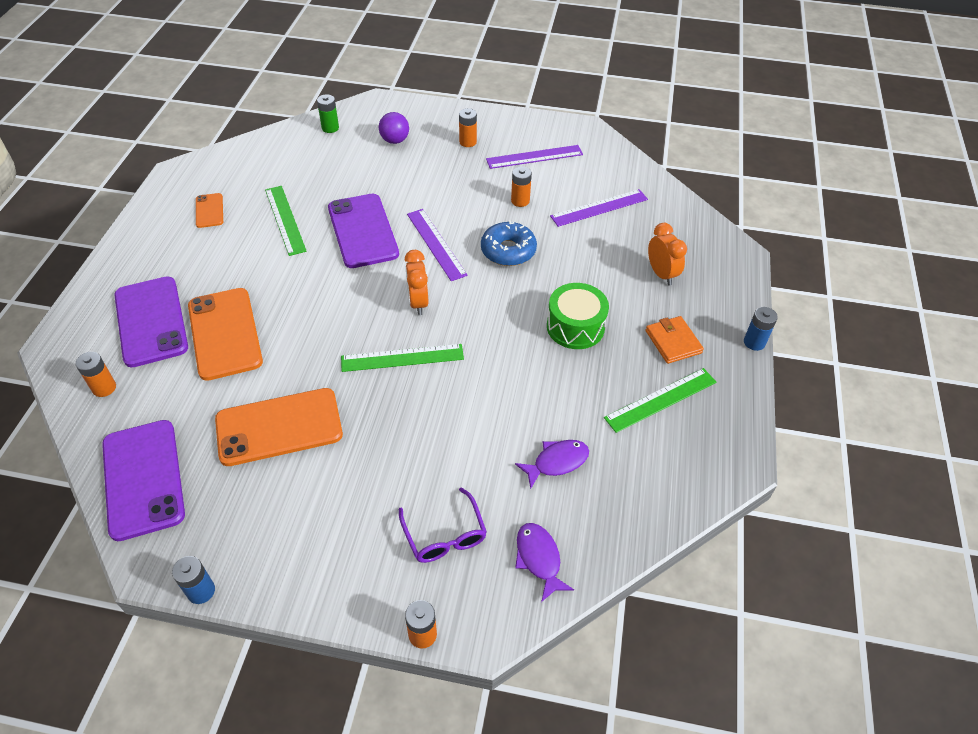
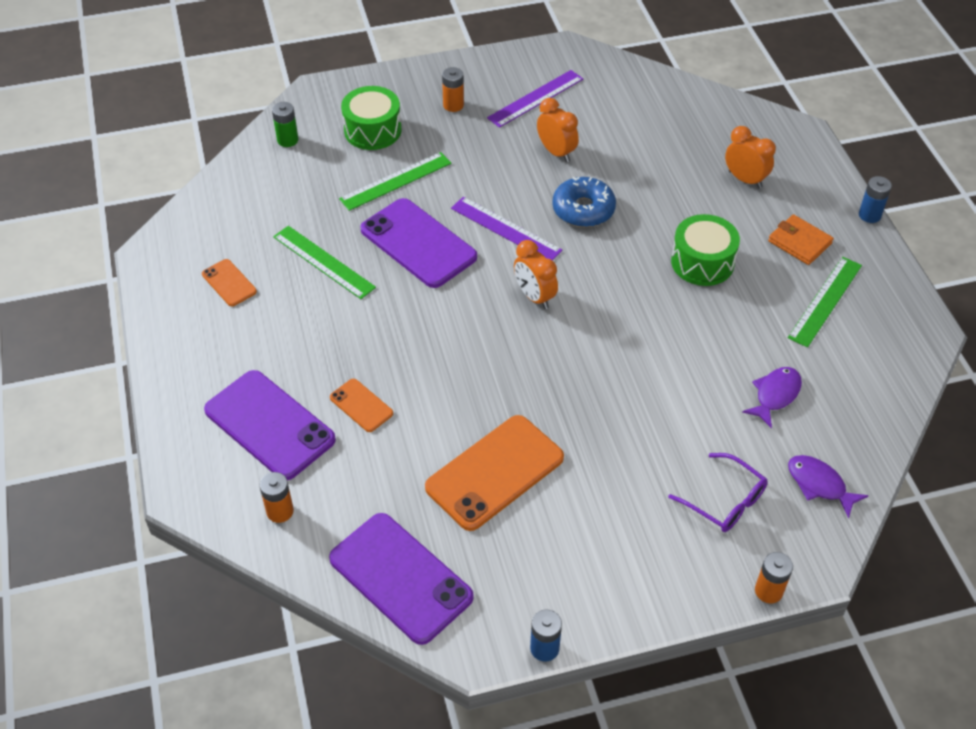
camera: 25 degrees left, 0 degrees up
(225, 333) = (361, 405): orange phone -> orange phone, size x0.49
(395, 140) = (372, 130): purple ball -> green drum
(402, 358) = (561, 357): green ruler -> green ruler (395, 181)
(520, 201) = (556, 152): orange battery -> orange clock
(599, 208) = (639, 132): purple ruler -> none

